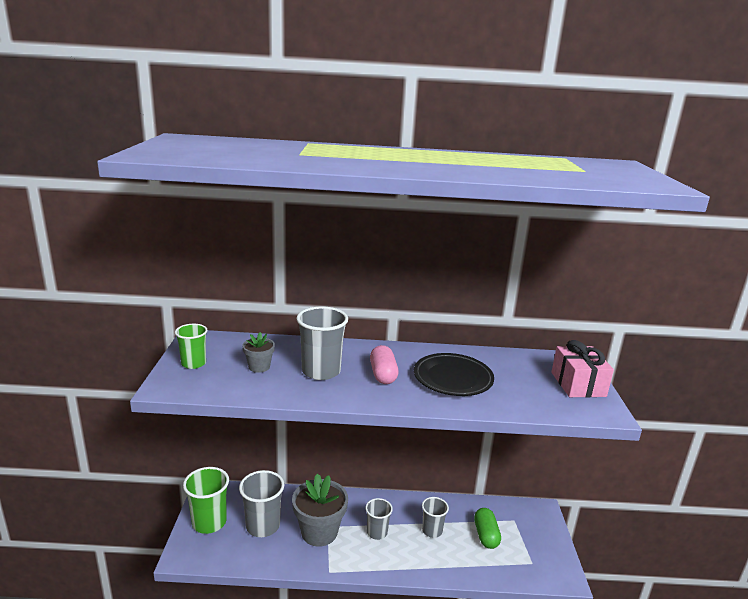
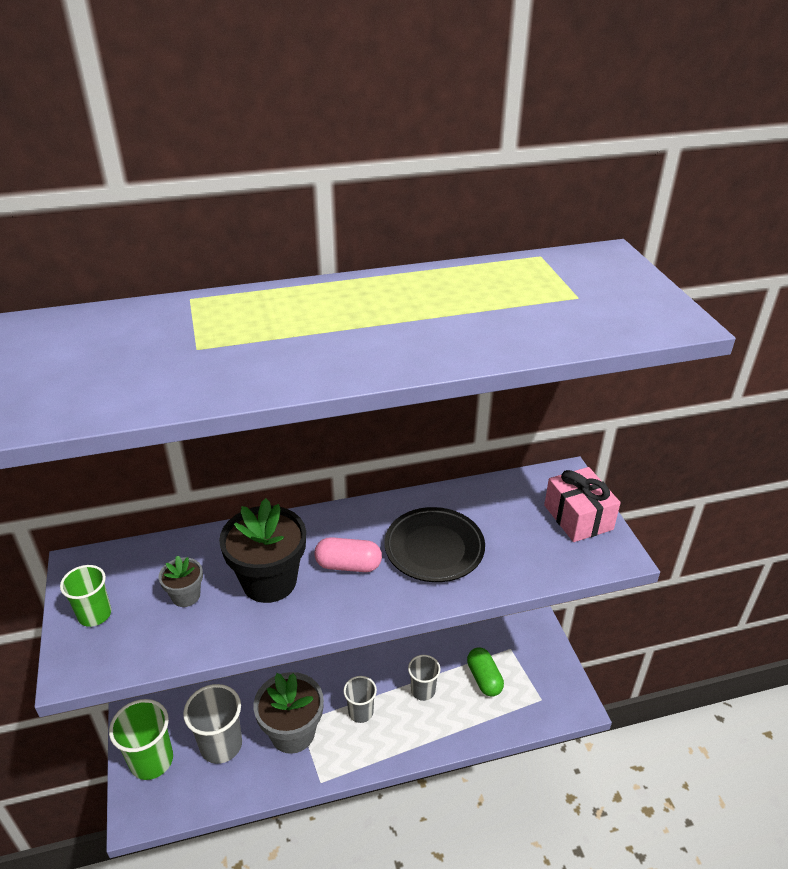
camera: 15 degrees left, 15 degrees up
(321, 371) = (269, 581): grey cup -> black flower pot
(383, 374) = (348, 565): pink capsule -> pink capsule turned 60 degrees counterclockwise

